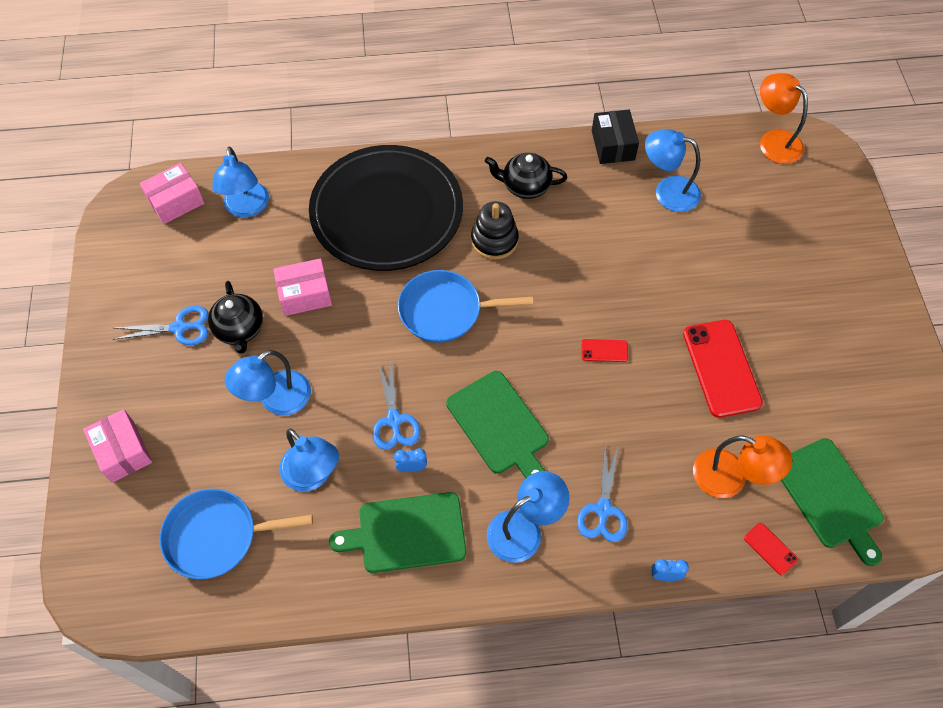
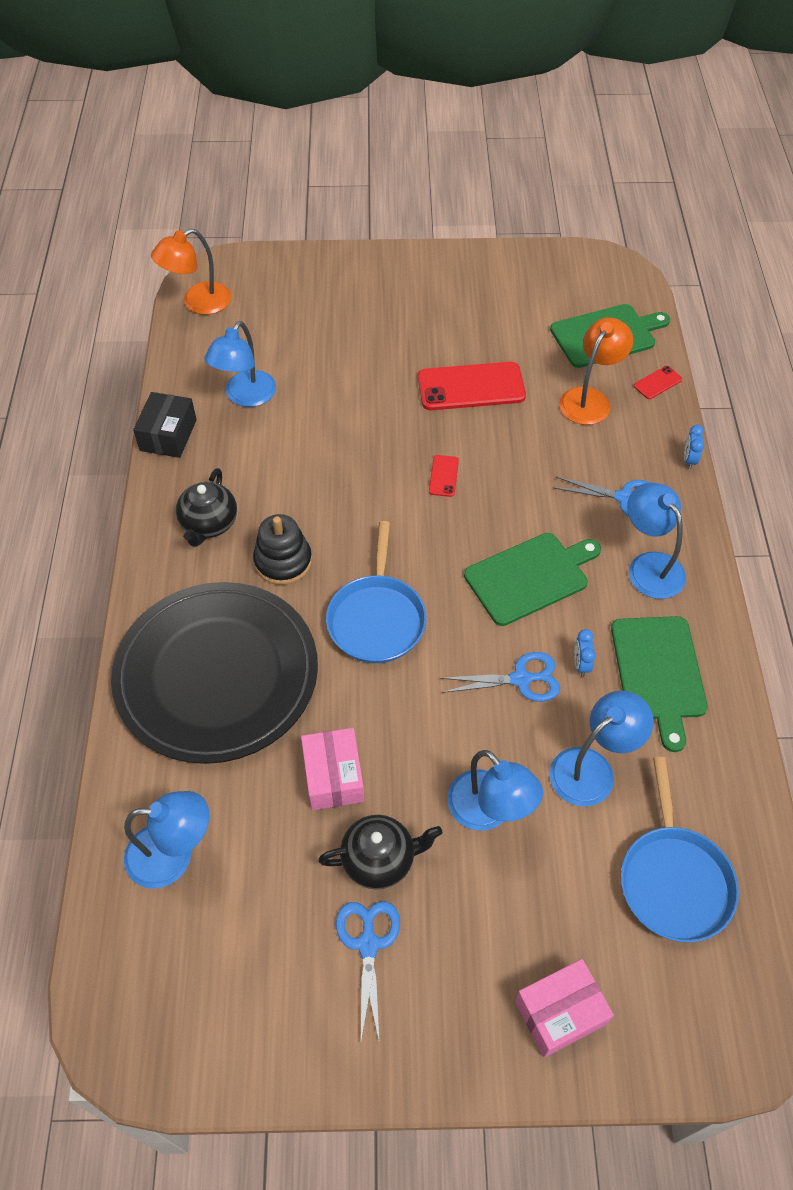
camera: 85 degrees left, 5 degrees down
(176, 201) = (138, 963): pink box -> none
(613, 145) = (168, 435): black box -> black box turned 75 degrees counterclockwise

